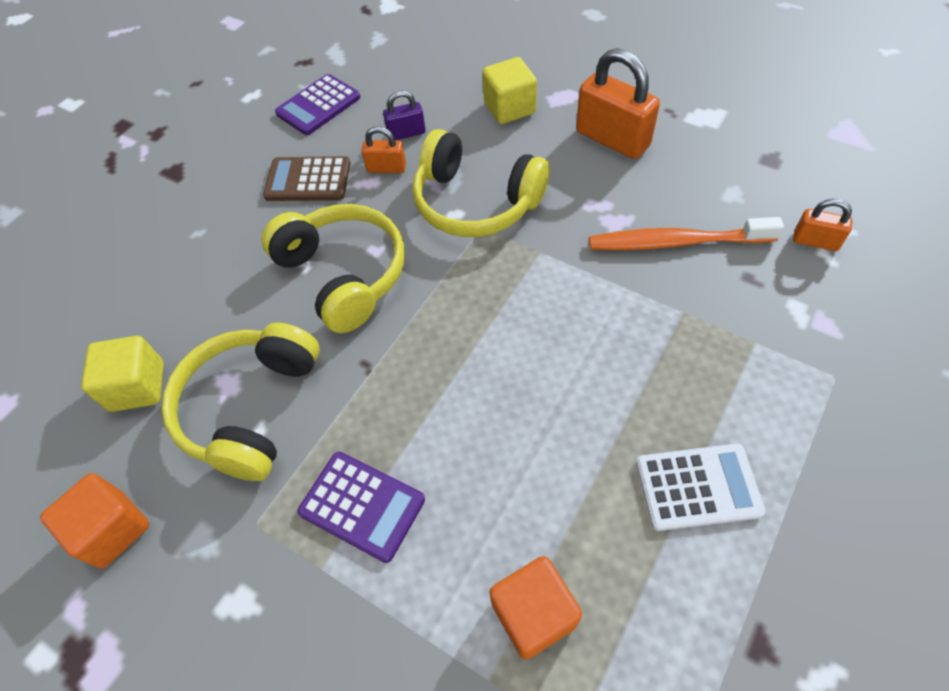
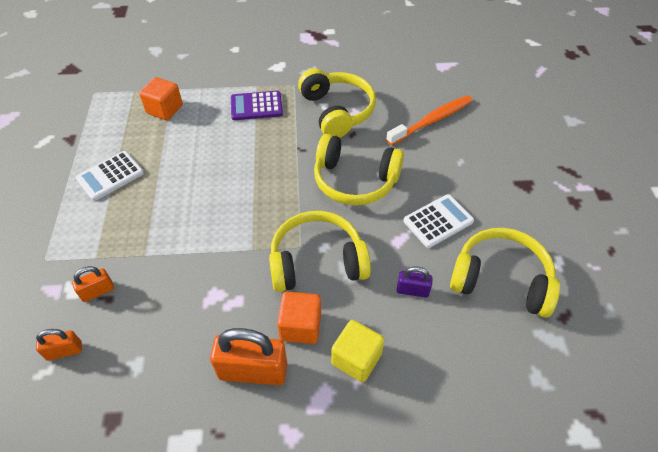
camera: 140 degrees right, 5 degrees down
(112, 529) = (345, 60): orange cube -> orange cube (300, 326)
(137, 386) = (395, 95): yellow cube -> none
(308, 180) = (438, 221): brown calculator -> white calculator
(318, 105) = (501, 279): purple calculator -> yellow headphones
(386, 168) = (398, 255): orange padlock -> orange padlock (97, 291)
(406, 133) = (412, 290): purple padlock -> purple padlock turned 60 degrees clockwise
(676, 242) = (165, 300): orange toothbrush -> orange toothbrush (432, 120)

